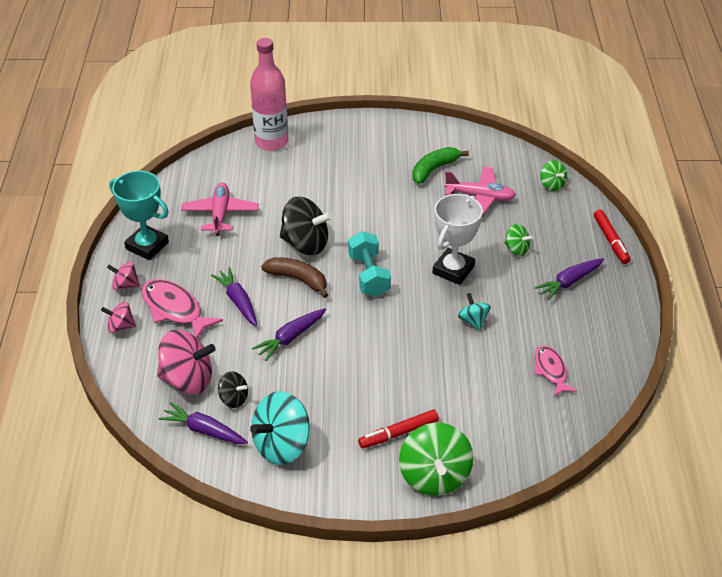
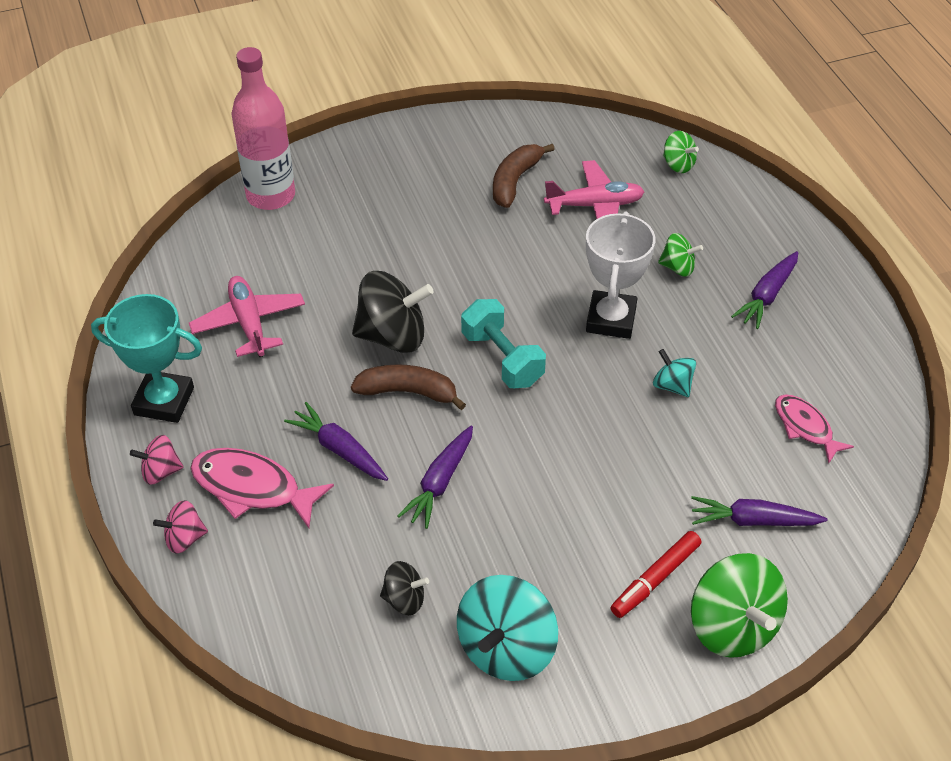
camera: 20 degrees left, 5 degrees up
(188, 379) = (324, 590): pink spinning top -> none
(204, 430) = (385, 661): purple carrot -> purple carrot (753, 520)
(434, 169) = (515, 181): green banana -> brown banana
(610, 240) = (789, 223): red marker -> none

